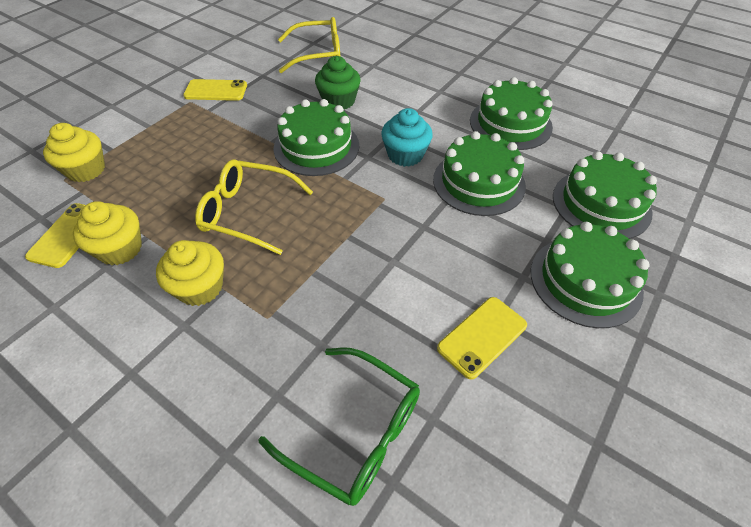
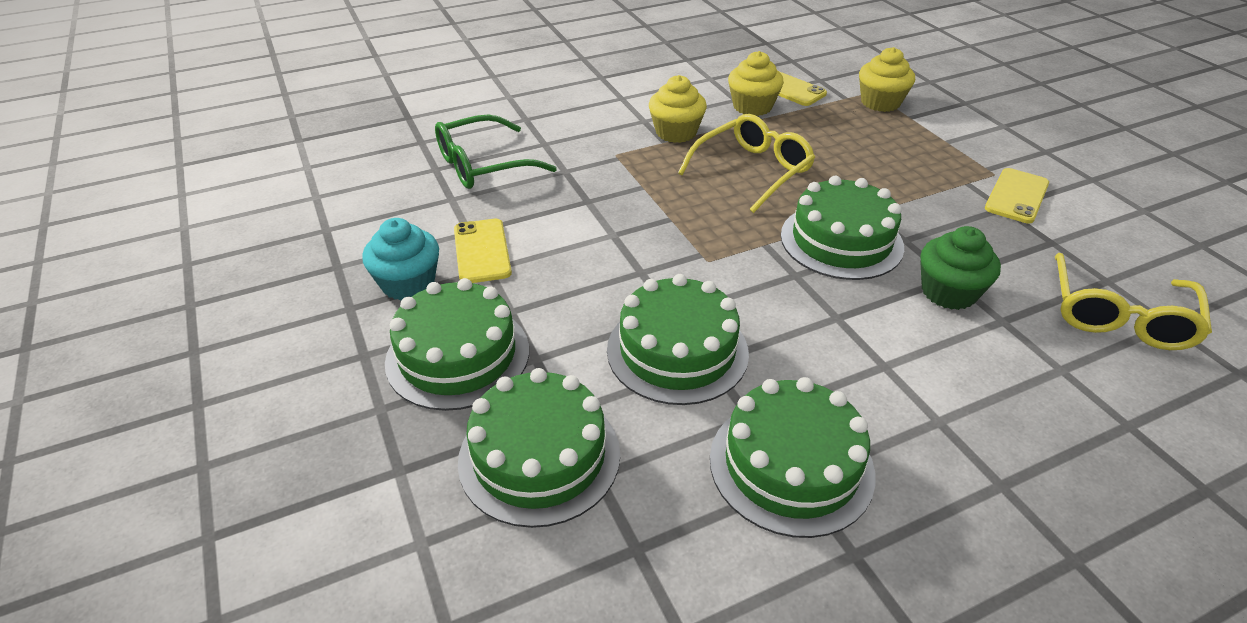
camera: 120 degrees right, 10 degrees down
(405, 155) = (779, 308): turquoise cupcake -> turquoise cupcake (408, 283)

